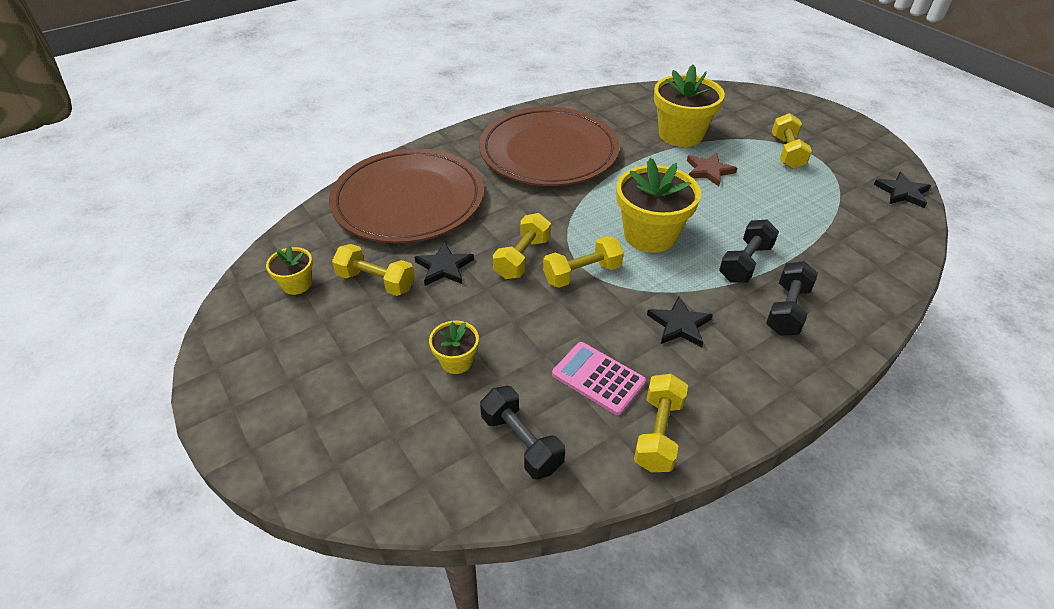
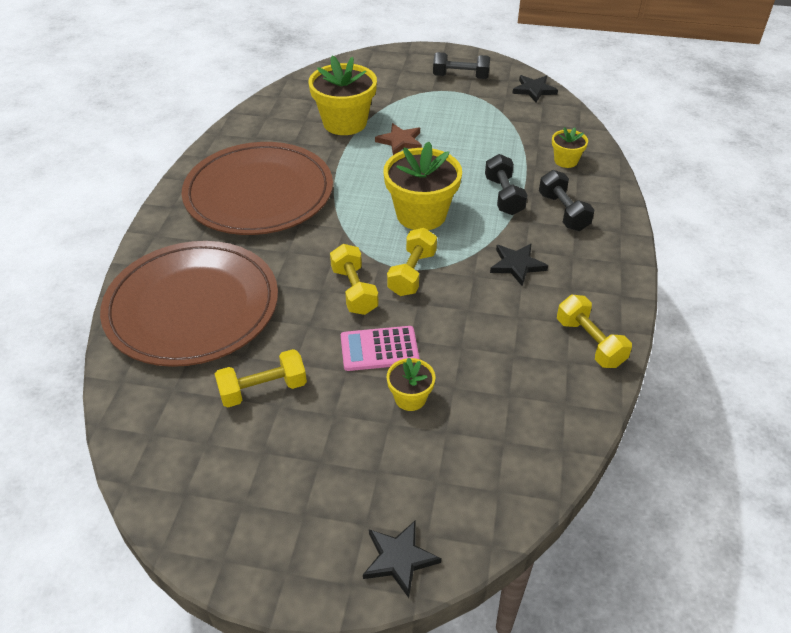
camera: 45 degrees left, 0 degrees up
(297, 284) = (193, 443): yellow flower pot -> yellow flower pot (566, 161)
(444, 267) = (303, 339): black star -> black star (399, 559)
(521, 442) = (524, 414): black dumbbell -> black dumbbell (460, 77)
(598, 378) = (515, 336): pink calculator -> pink calculator (379, 349)
(786, 152) = (434, 98): yellow dumbbell -> none

